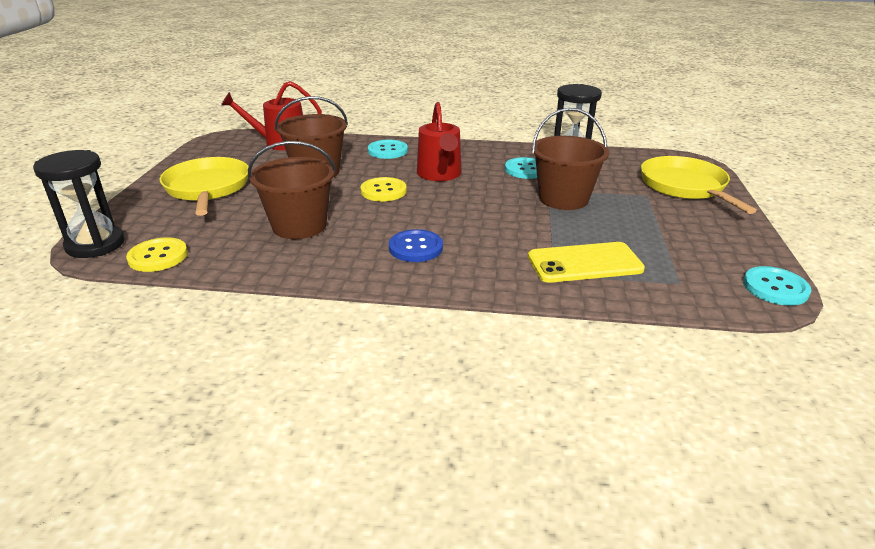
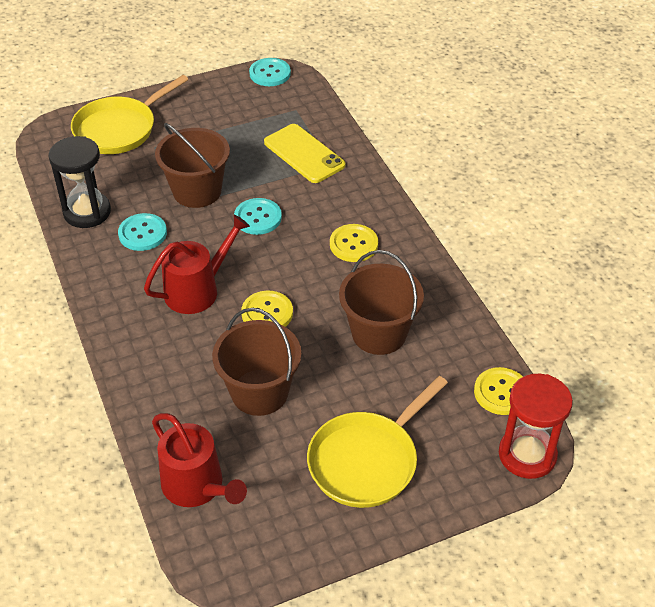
camera: 120 degrees left, 15 degrees up
(95, 244) = (527, 455): black hourglass -> red hourglass
(387, 151) = (157, 363): turquoise button -> turquoise button (258, 218)
(415, 247) = (353, 244): blue button -> yellow button

